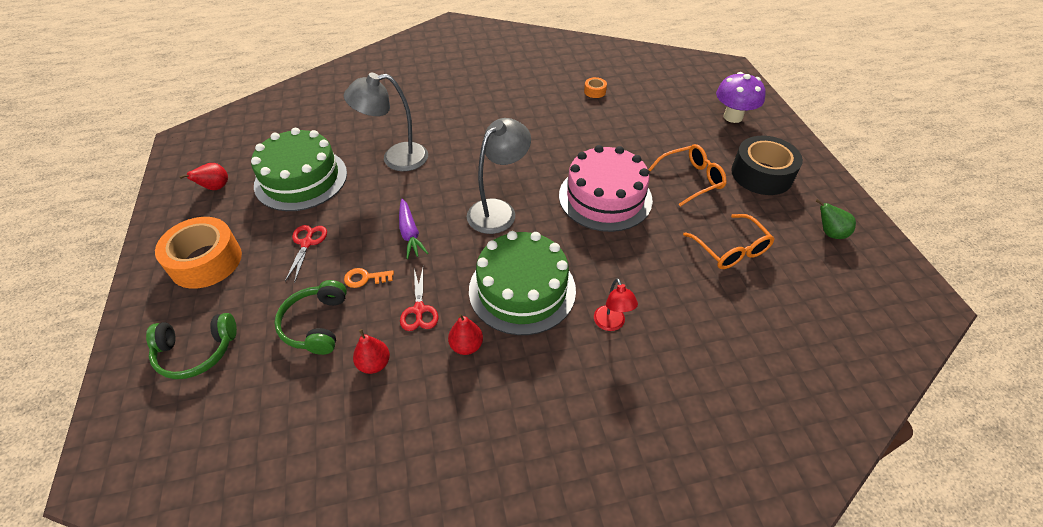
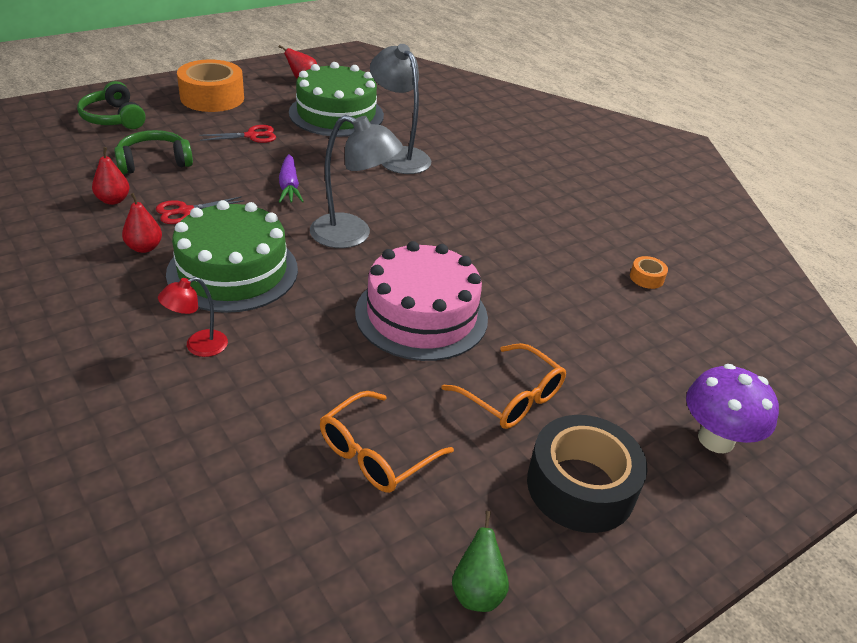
camera: 65 degrees right, 10 degrees down
(365, 278) = (218, 174): orange key -> none
(410, 233) = (289, 186): purple carrot -> purple carrot turned 60 degrees counterclockwise

